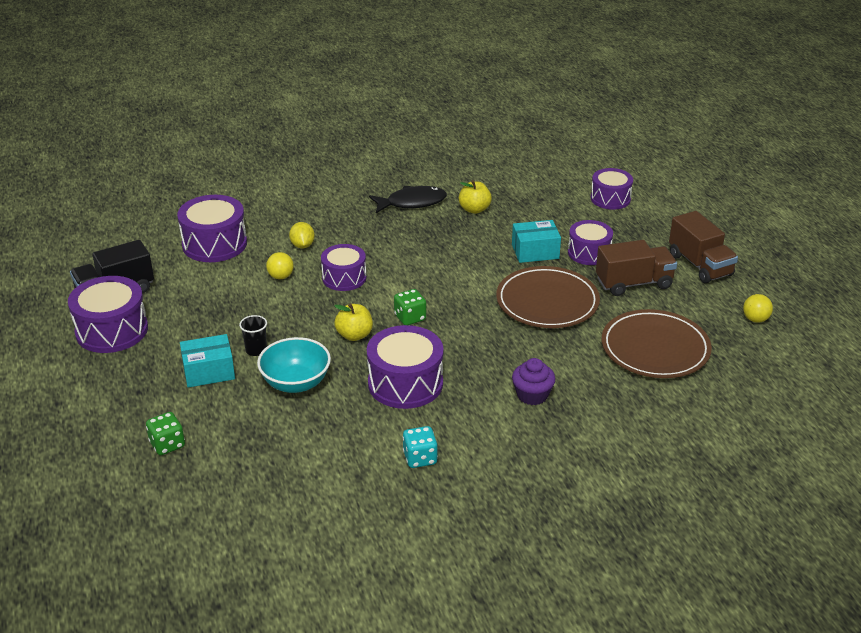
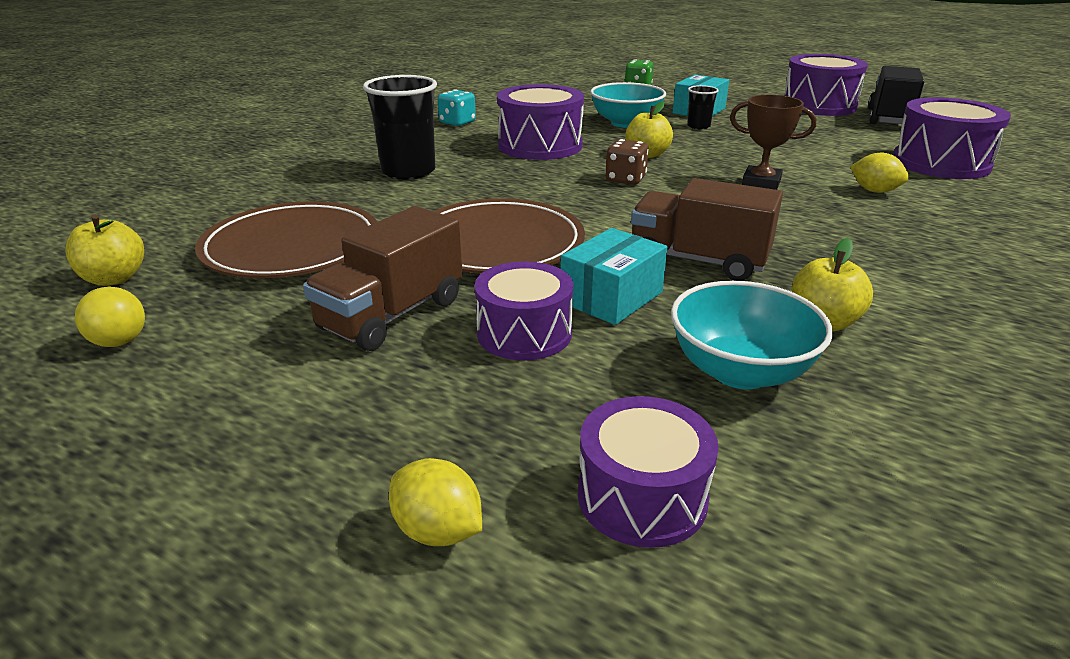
camera: 140 degrees right, 5 degrees down
(281, 276) = (814, 164): yellow ball -> none
(344, 278) = (761, 183): purple drum -> brown trophy
(410, 318) = (625, 179): green dice -> brown dice
(412, 203) = (919, 289): black fish -> none
(532, 395) = (408, 171): purple cupcake -> black cup
(533, 210) = (740, 371): none -> turquoise bowl
(671, 214) = (438, 530): none -> yellow lemon
(700, 265) = (277, 405): brown truck -> brown truck (698, 260)
(756, 365) = (114, 278): none -> yellow apple

